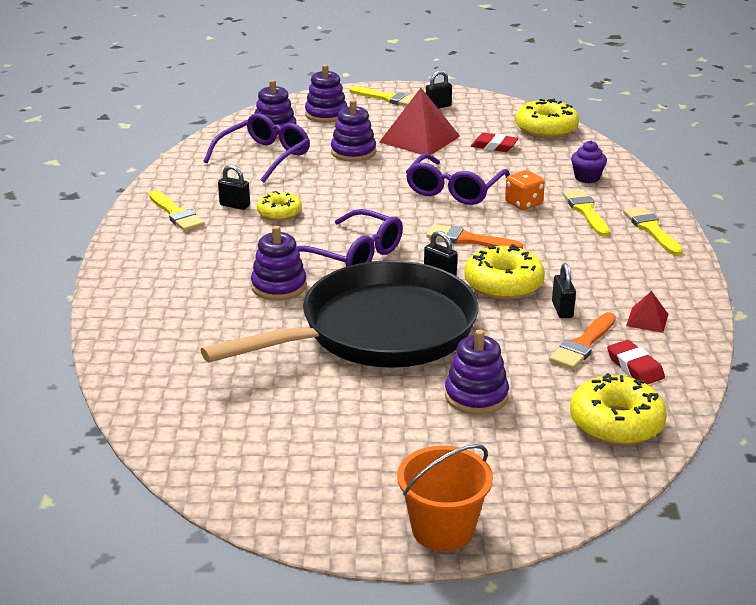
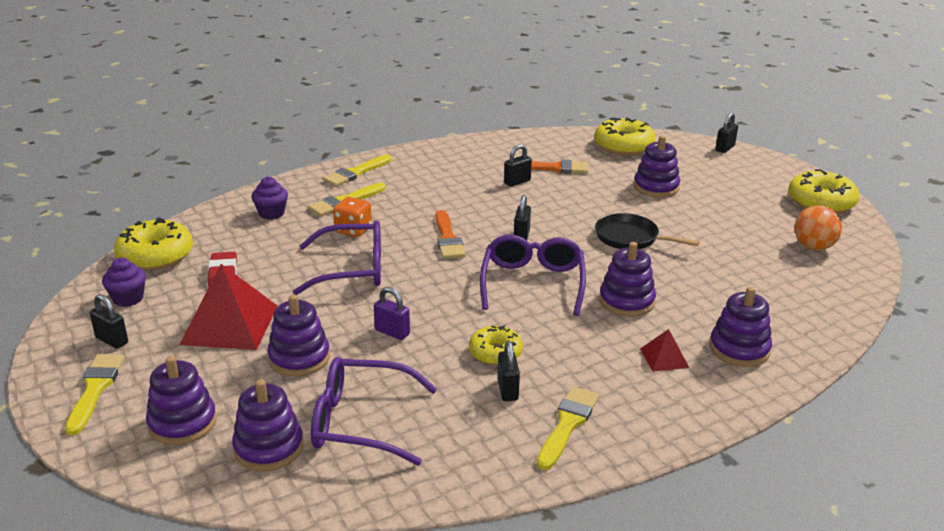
camera: 120 degrees left, 0 degrees up
(157, 309) = (739, 349): none -> purple stacking toy
(243, 439) = (813, 247): none -> orange ball
(348, 185) = (392, 332): none -> purple padlock
(379, 331) = (630, 238): black pan -> black pan, size x0.43
(443, 529) = (780, 170): orange bucket -> none
(488, 115) = (128, 298): none -> purple cupcake
(503, 284) = (506, 209): yellow donut -> yellow donut (821, 202)
(550, 514) = (725, 148): none -> black padlock
(635, 367) = (558, 150): red eraser -> none
(647, 320) = (496, 155): red pyramid -> red pyramid (664, 358)

